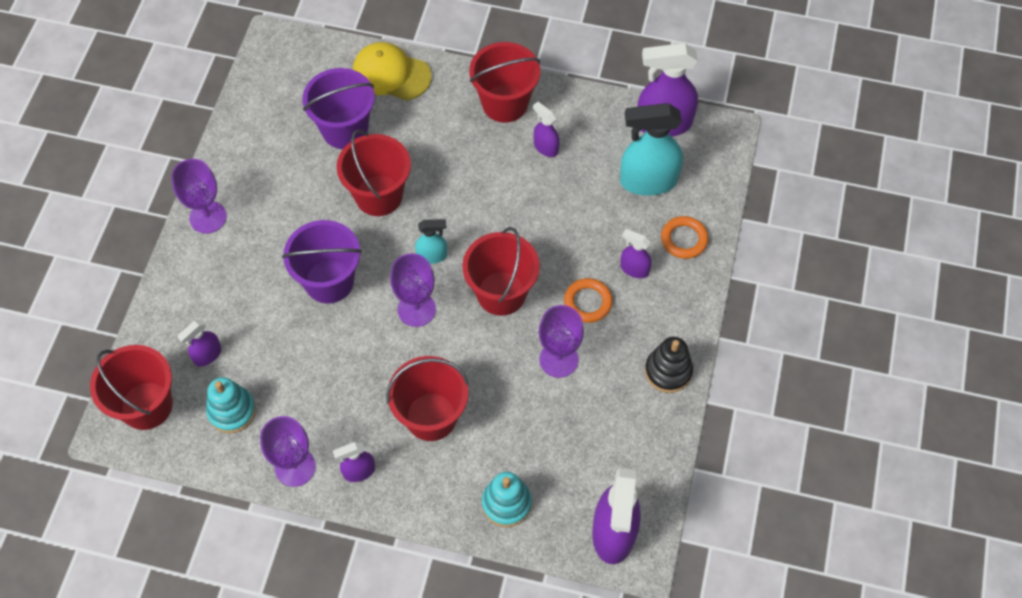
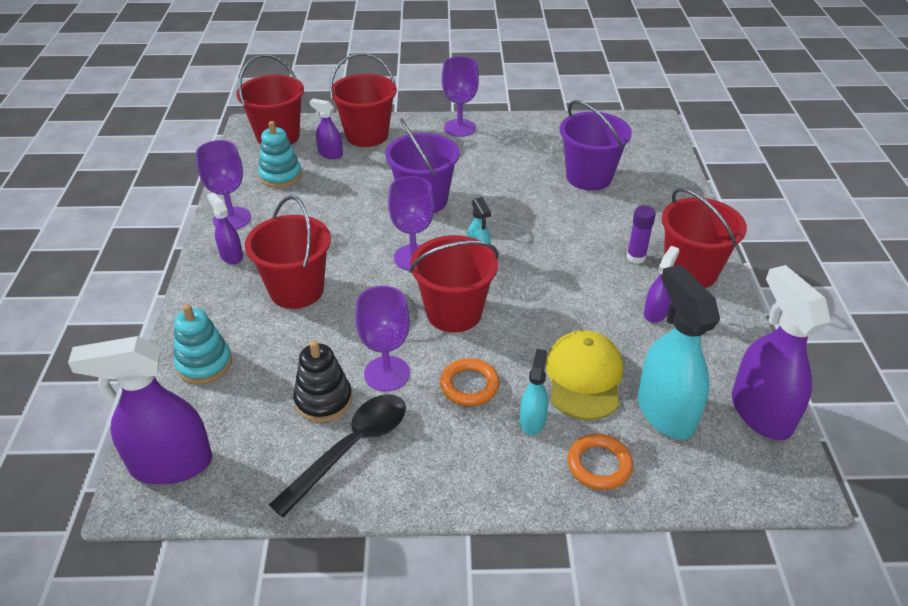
camera: 75 degrees right, 20 degrees down
(378, 195) = (529, 210): red bucket -> red bucket (367, 135)
(391, 74) = (670, 191): yellow cap -> yellow cap (584, 377)
(474, 135) = (636, 257): none -> purple glue stick
(630, 399) = (351, 448): none -> black spoon
(634, 269) = (532, 420): purple spray bottle -> turquoise spray bottle
(668, 371) = (399, 481): black stacking toy -> black stacking toy (323, 400)

